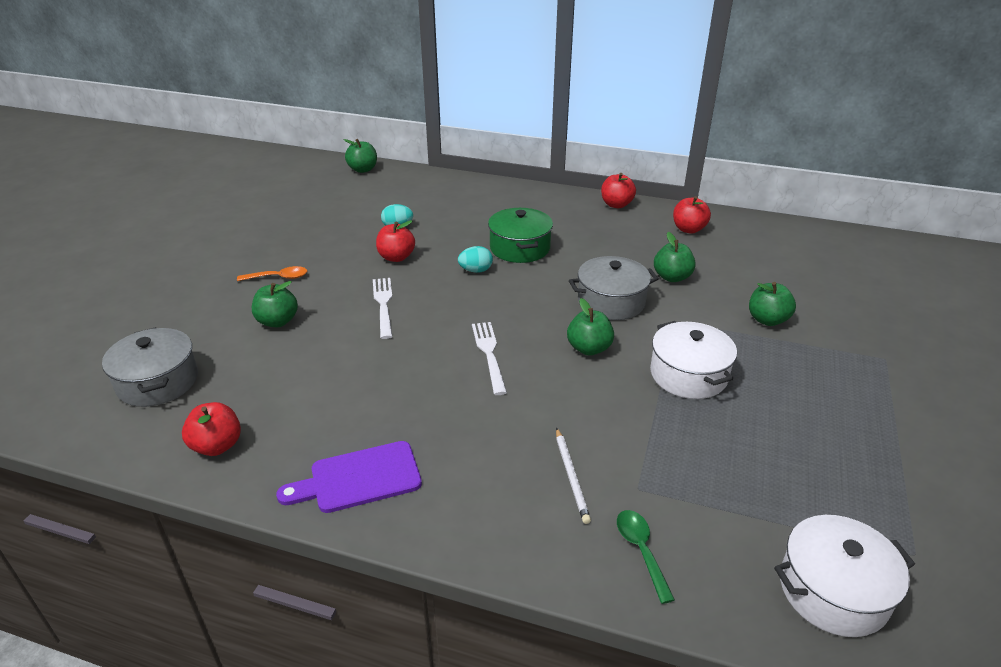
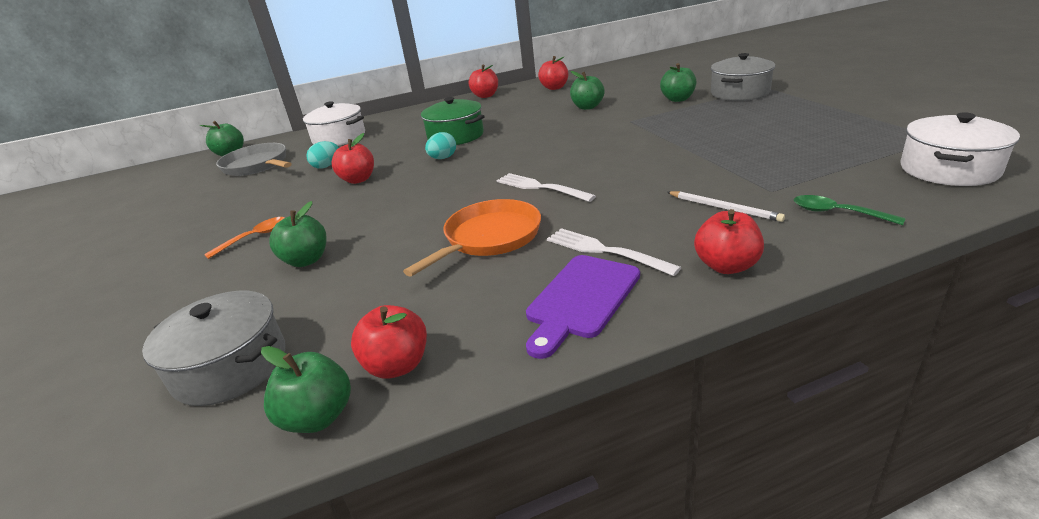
camera: 35 degrees left, 5 degrees down
(362, 196) = (257, 165): none -> grey pan
(383, 305) = (398, 205): white fork -> white fork (605, 251)
(388, 381) = (489, 238): none -> orange pan
(479, 528) = (726, 266): none -> red apple
(589, 348) = (604, 153): green apple -> green apple (318, 417)
(611, 302) = (572, 130): grey pot -> grey pot (740, 93)
(688, 375) = (686, 135): white pot -> white pot (339, 138)

